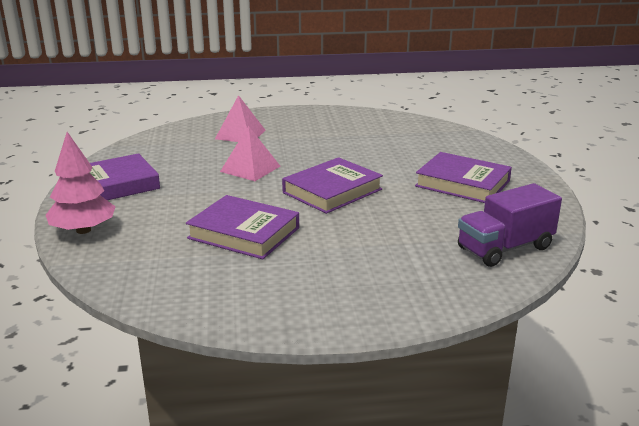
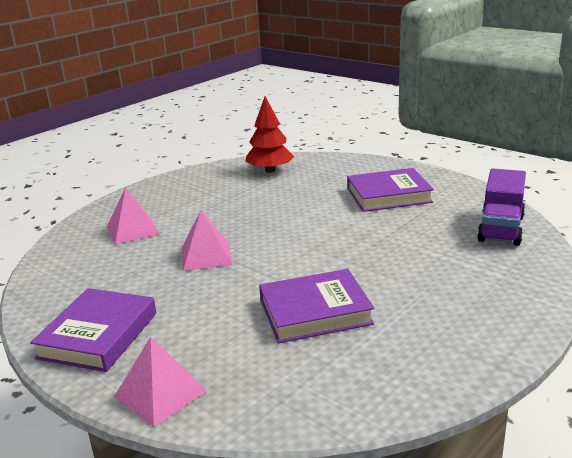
camera: 40 degrees left, 0 degrees up
(83, 230) = (160, 393): pink tree -> pink pyramid
(332, 191) = (312, 243): purple book -> none
(407, 130) = (270, 170): none -> red tree

